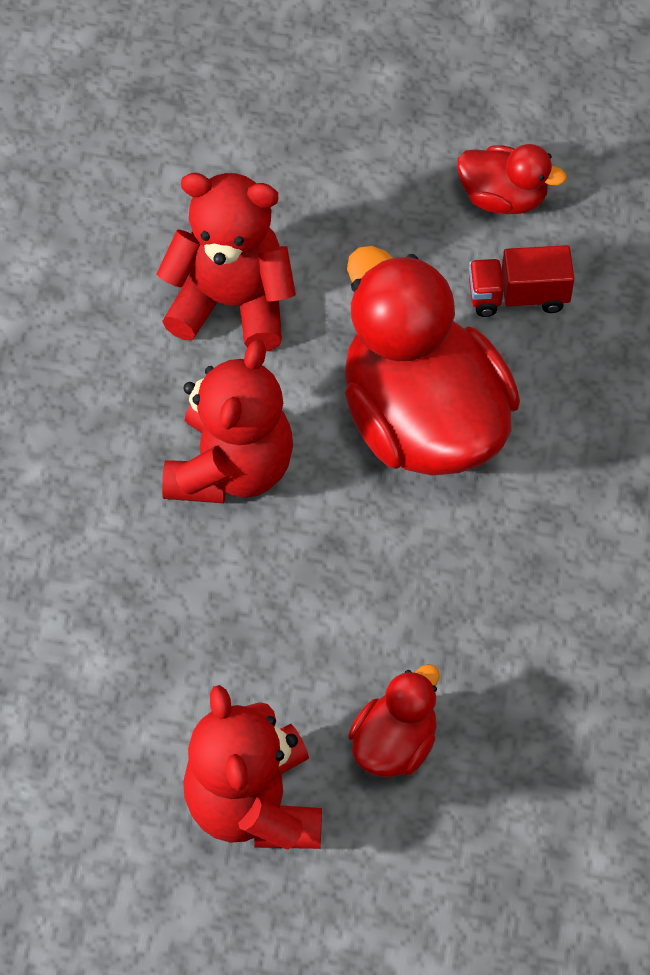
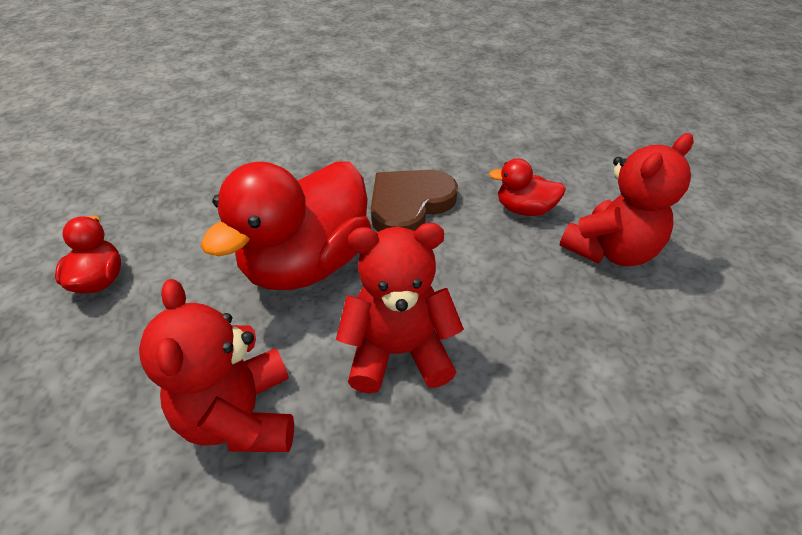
camera: 115 degrees left, 15 degrees down
(483, 589) = (409, 204): none -> brown heart
(518, 296) = (190, 248): red truck -> none

